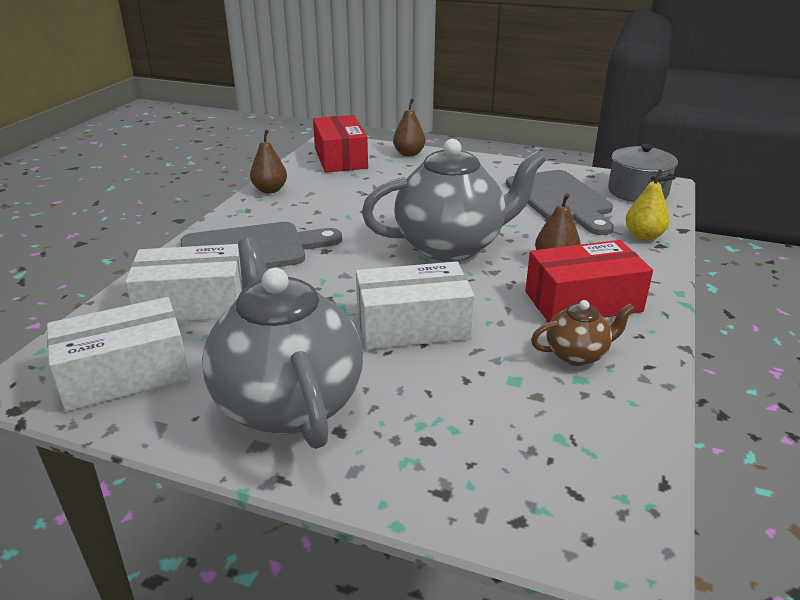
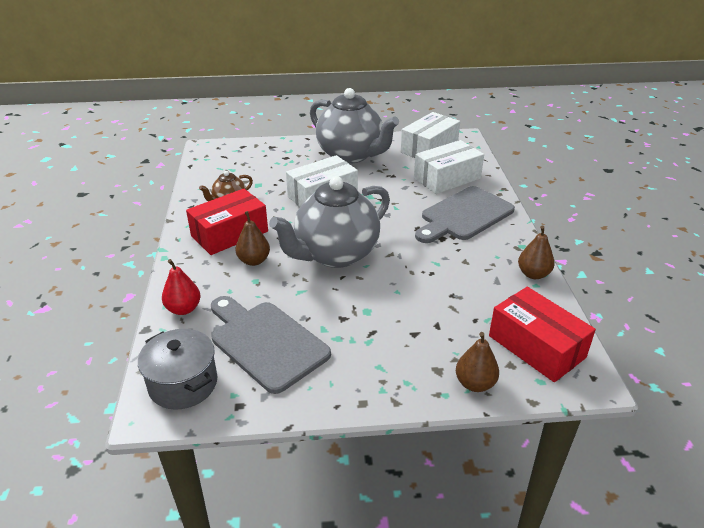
camera: 155 degrees right, 5 degrees up
(643, 236) = (183, 309): yellow pear -> red pear

